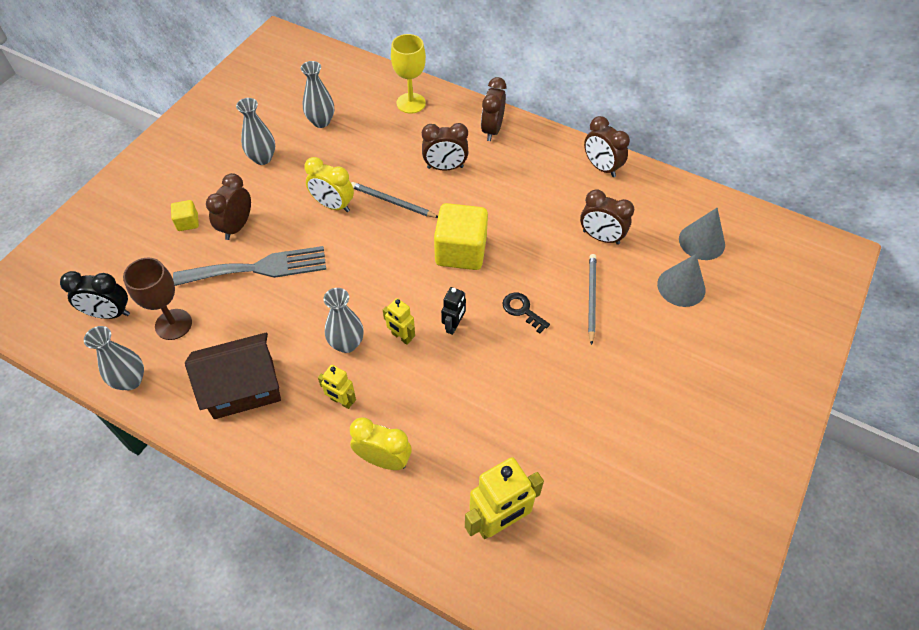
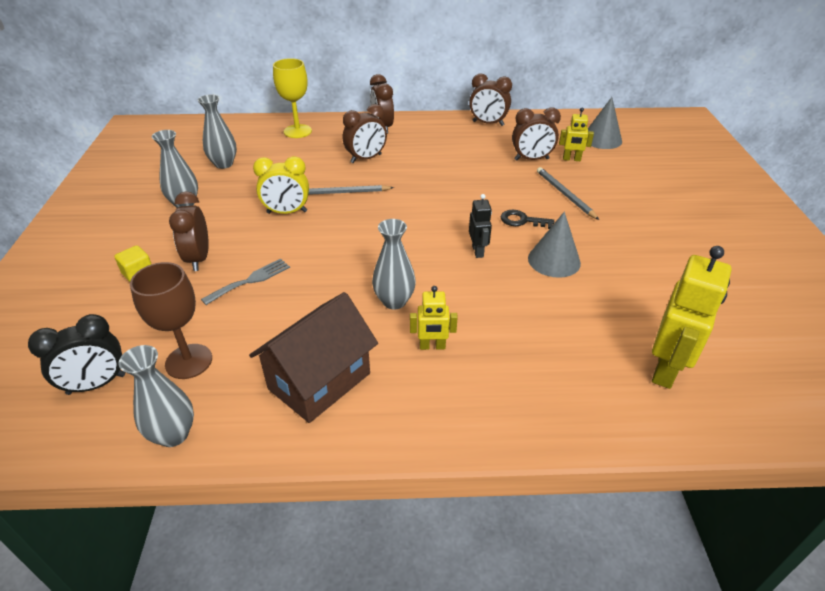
camera: 30 degrees left, 15 degrees down
(259, 268) = (250, 280): grey fork -> grey fork, size x0.54
(383, 459) = (518, 373): yellow clock -> none
(401, 337) = (440, 276): yellow robot -> yellow robot (571, 159)
(460, 251) = (433, 203): yellow cube -> none
(681, 287) = (618, 166): grey cone -> grey cone (554, 260)

